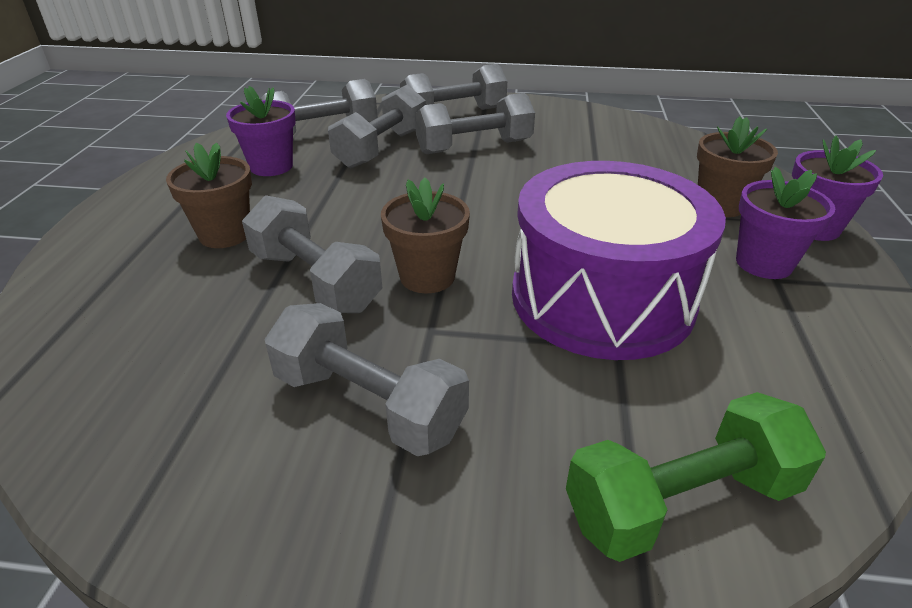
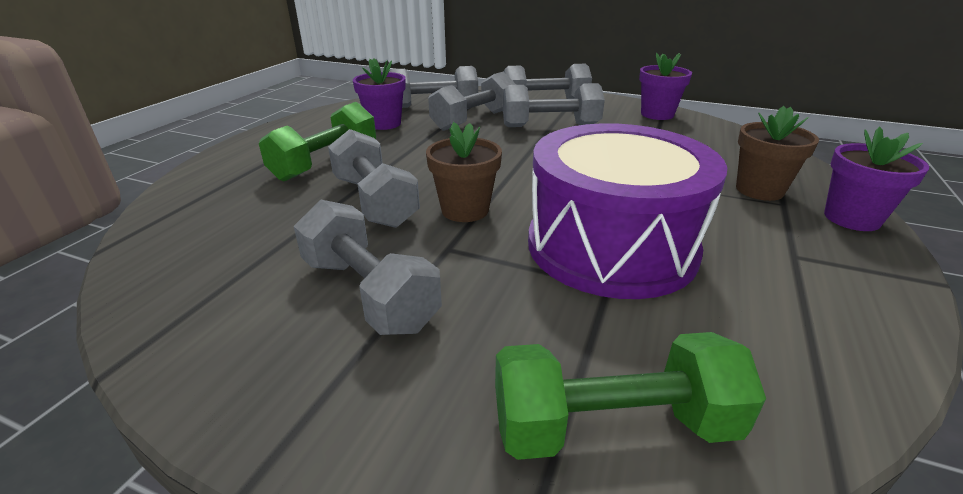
camera: 15 degrees right, 5 degrees down
(225, 234) = (326, 163): brown flower pot -> green dumbbell
(764, 263) = (786, 241): purple flower pot -> purple flower pot (657, 114)

